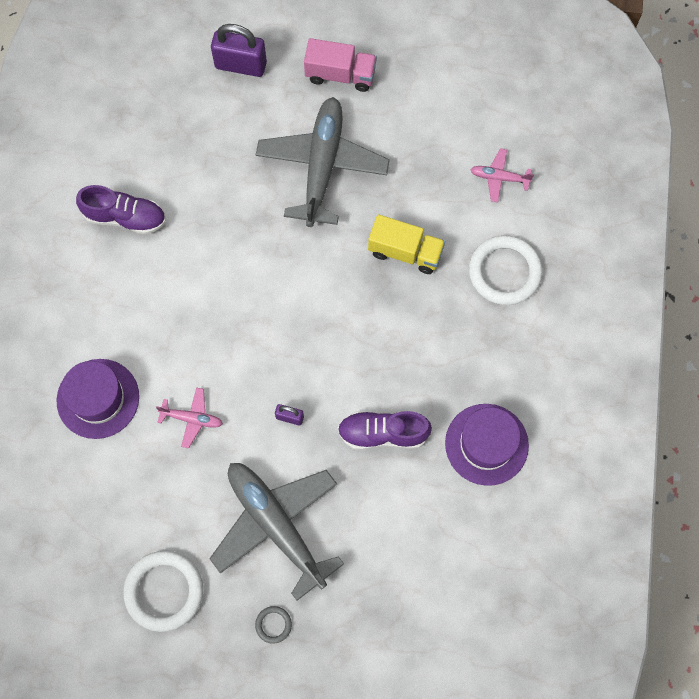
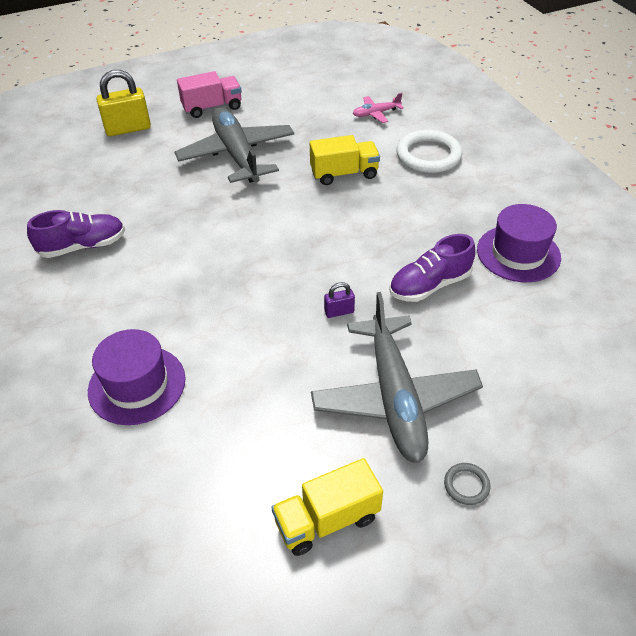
camera: 30 degrees left, 25 degrees down
(164, 591) = (327, 520): white ring -> yellow truck
(192, 419) = (247, 355): pink plane -> none
(241, 65) = (128, 129): purple padlock -> yellow padlock
(276, 525) = (395, 398): grey plane -> grey plane turned 120 degrees counterclockwise

